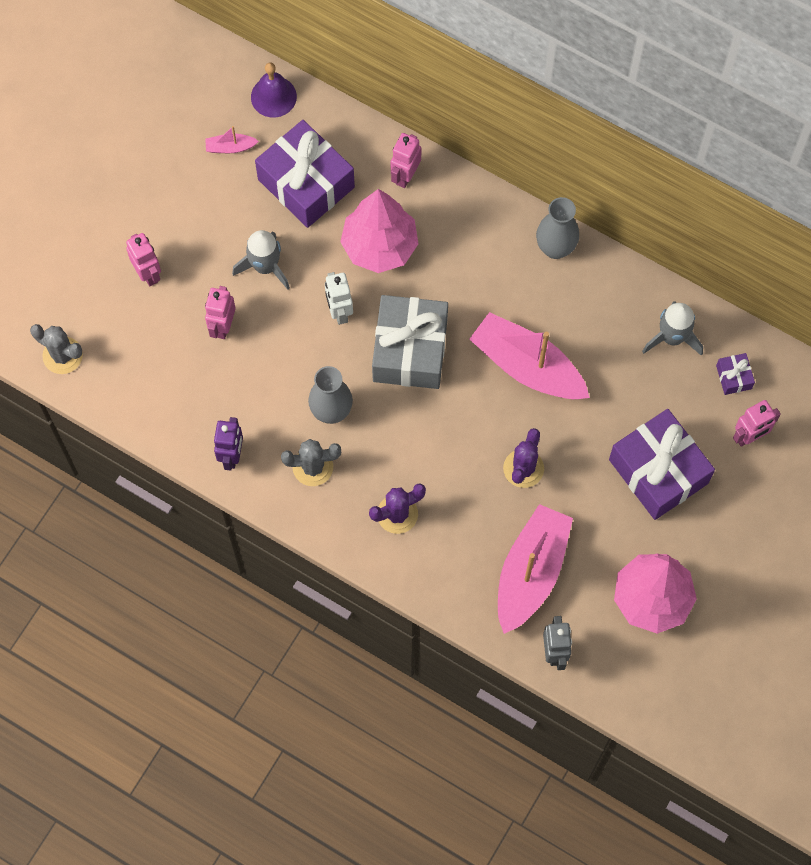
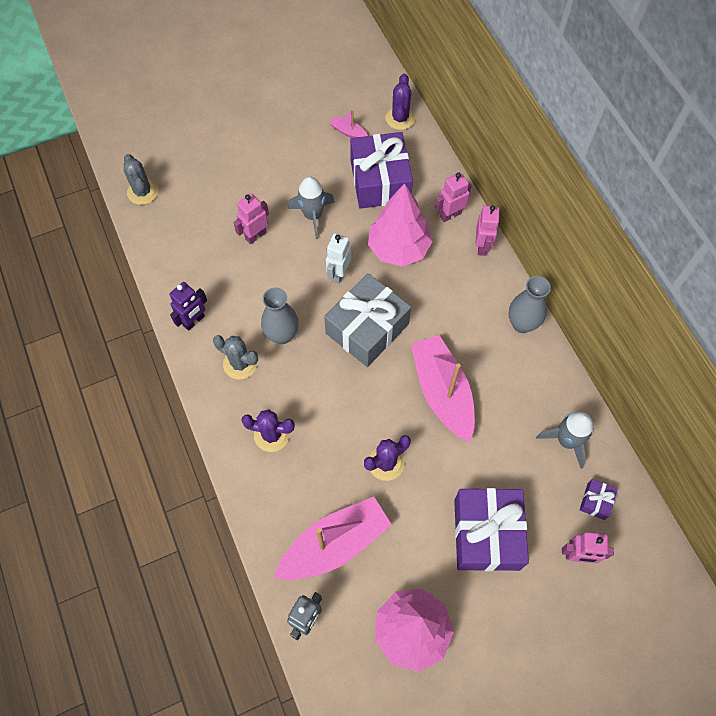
camera: 35 degrees right, 5 degrees down
(148, 273) = (236, 175): pink robot -> pink robot (482, 246)
(273, 96) = (400, 118): purple bell -> purple cactus

